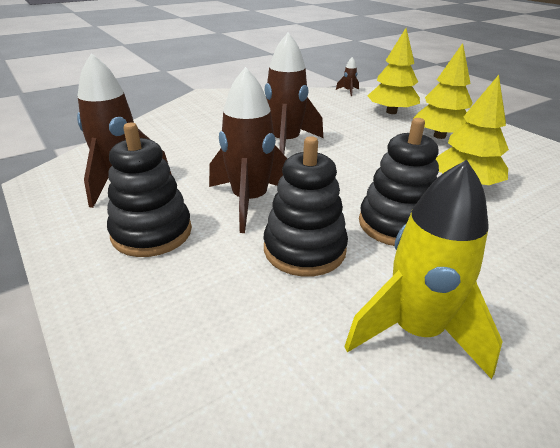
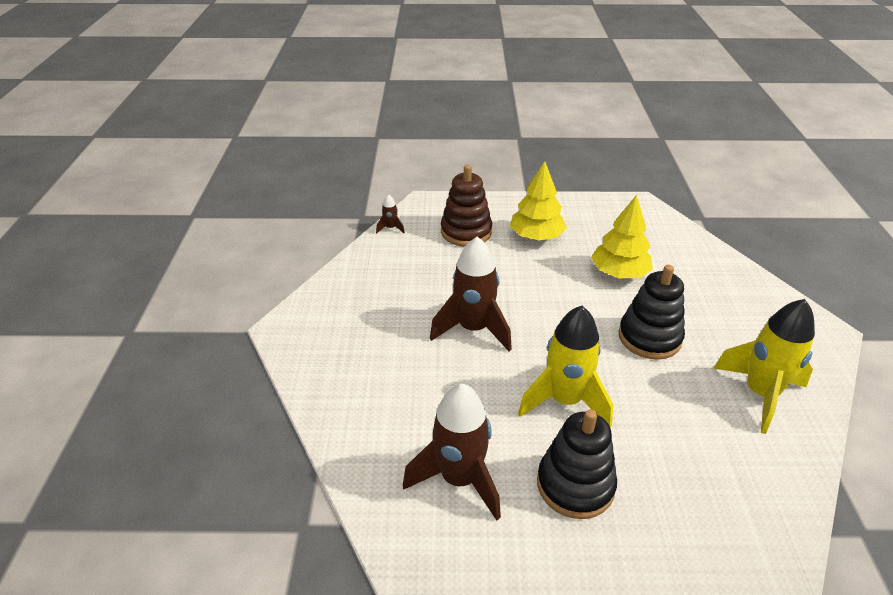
camera: 55 degrees left, 5 degrees up
(250, 201) = (564, 401): brown rocket -> yellow rocket
(304, 249) = (653, 401): black stacking toy -> none
(391, 112) = (466, 232): yellow tree -> brown stacking toy

